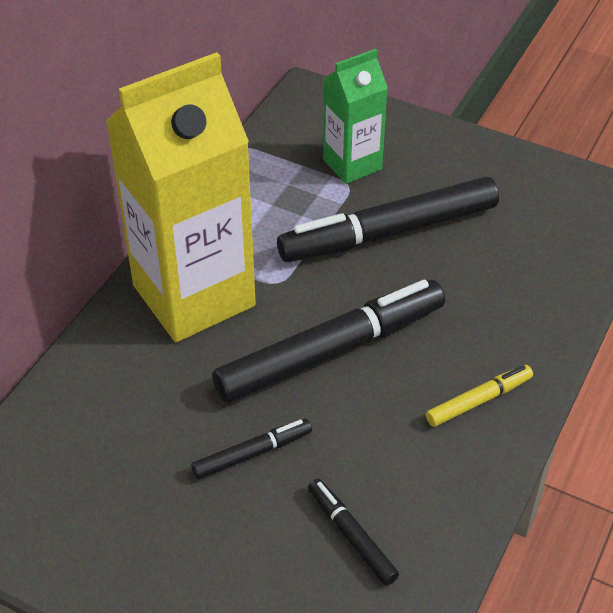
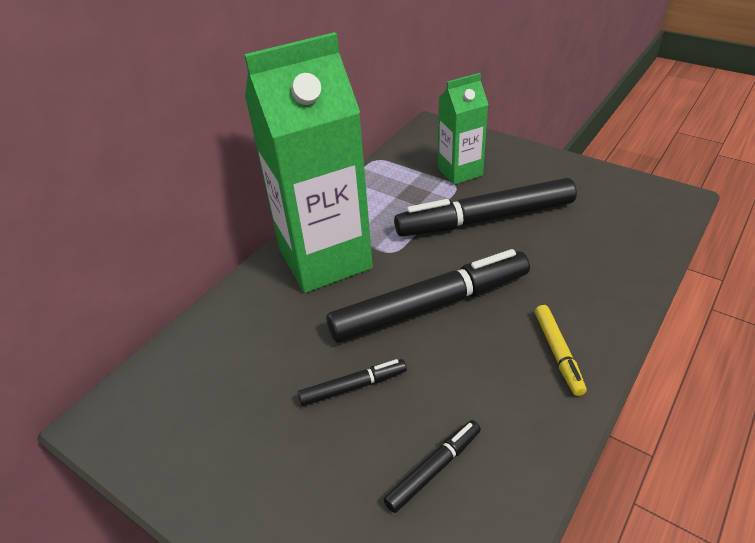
camera: 10 degrees right, 5 degrees down
(194, 296) = (325, 259): yellow carton -> green carton
(352, 535) = (434, 469): black marker -> black marker turned 75 degrees clockwise
(479, 401) = (558, 353): yellow marker -> yellow marker turned 105 degrees clockwise

